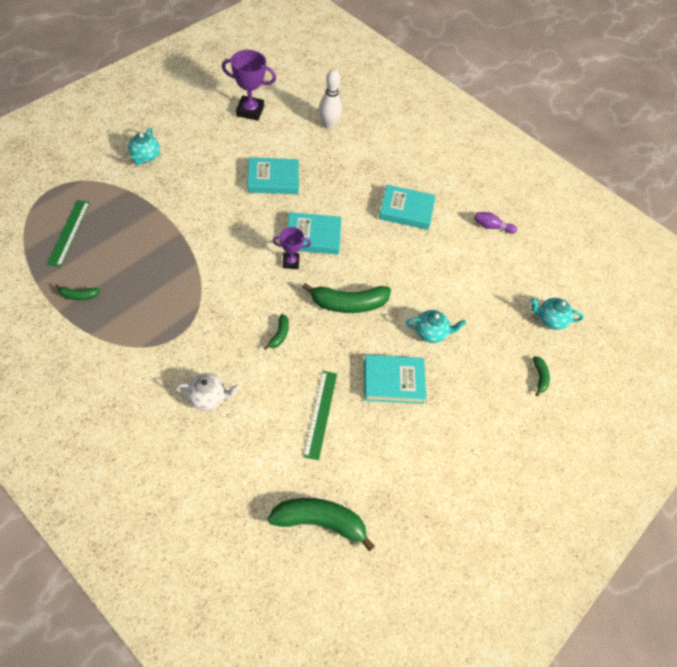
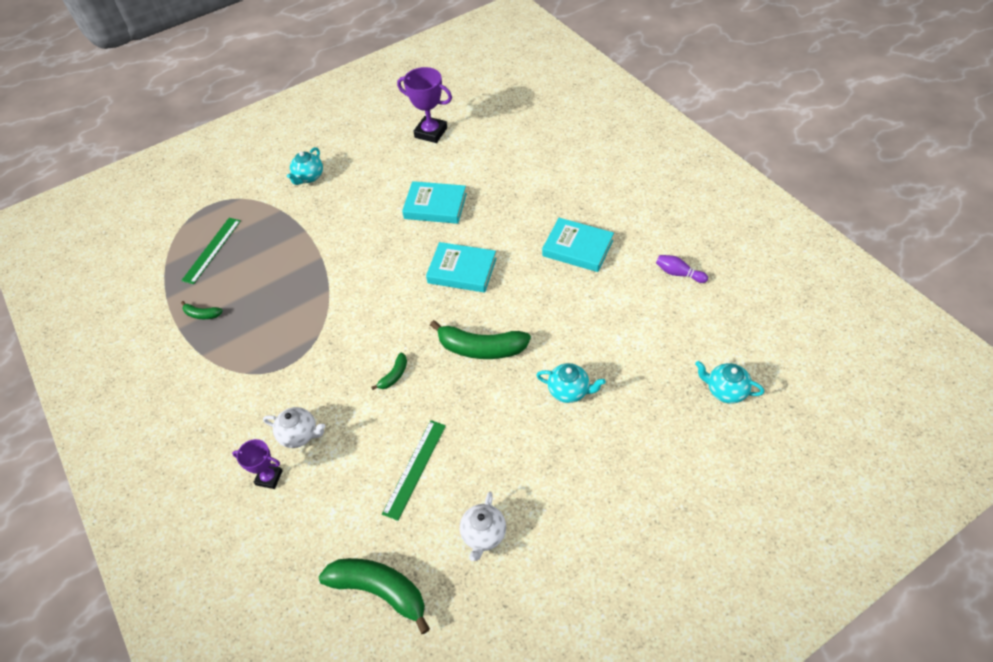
camera: 25 degrees right, 5 degrees down
(291, 262) = (429, 297): purple trophy -> purple trophy (269, 478)
(328, 125) = (513, 150): white bowling pin -> none
(393, 381) = (509, 442): turquoise book -> none
(393, 461) = (483, 535): none -> white teapot
(539, 377) = (693, 459): green banana -> none

